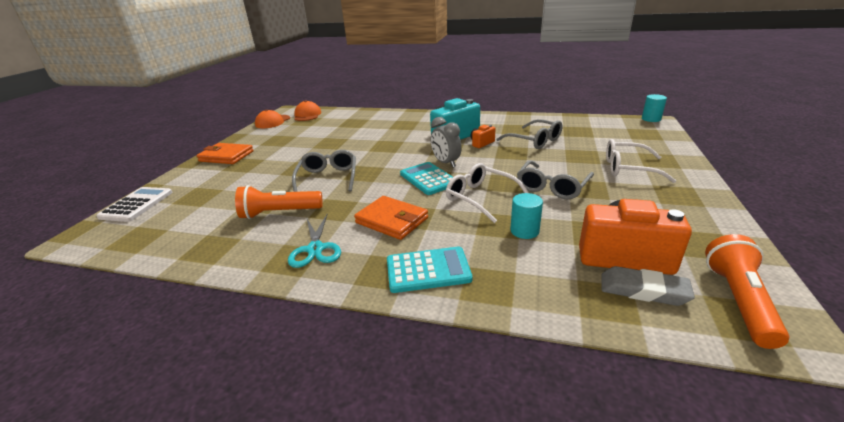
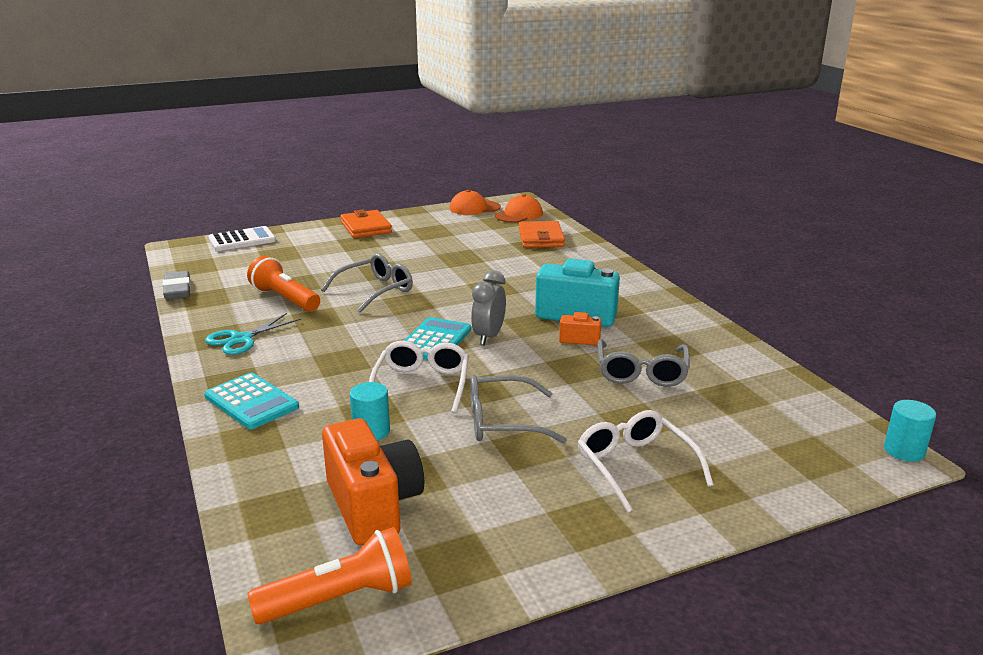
camera: 50 degrees right, 5 degrees down
(392, 220) = (322, 354): orange wallet -> orange wallet (541, 238)
(643, 290) = (311, 530): grey eraser -> grey eraser (177, 289)

